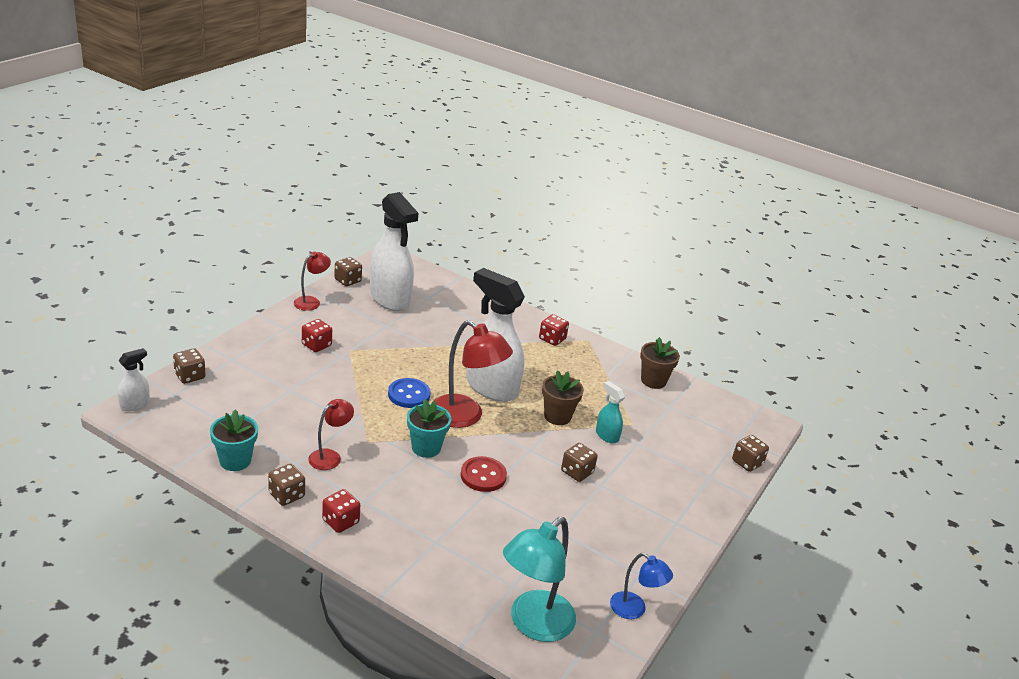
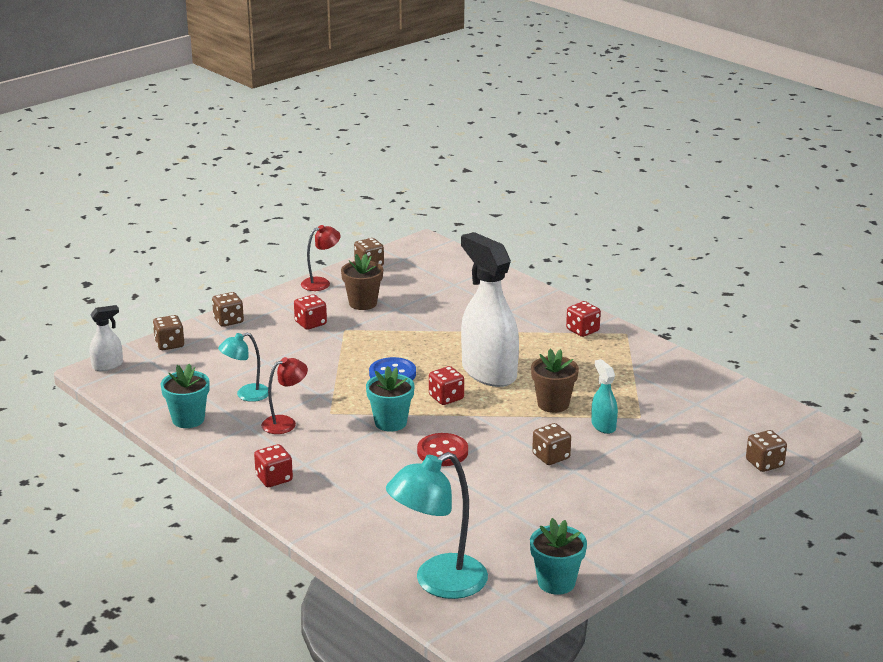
camera: 20 degrees right, 5 degrees down
(282, 428) = (246, 395): none -> turquoise lamp
(286, 495) = (228, 452): brown dice -> brown dice (228, 321)
(390, 299) = (410, 283): white spray bottle -> none
(465, 417) = (446, 398): red lamp -> red dice
(634, 610) = (556, 582): blue lamp -> turquoise flower pot
(653, 381) = (688, 377): brown flower pot -> brown flower pot (363, 303)

